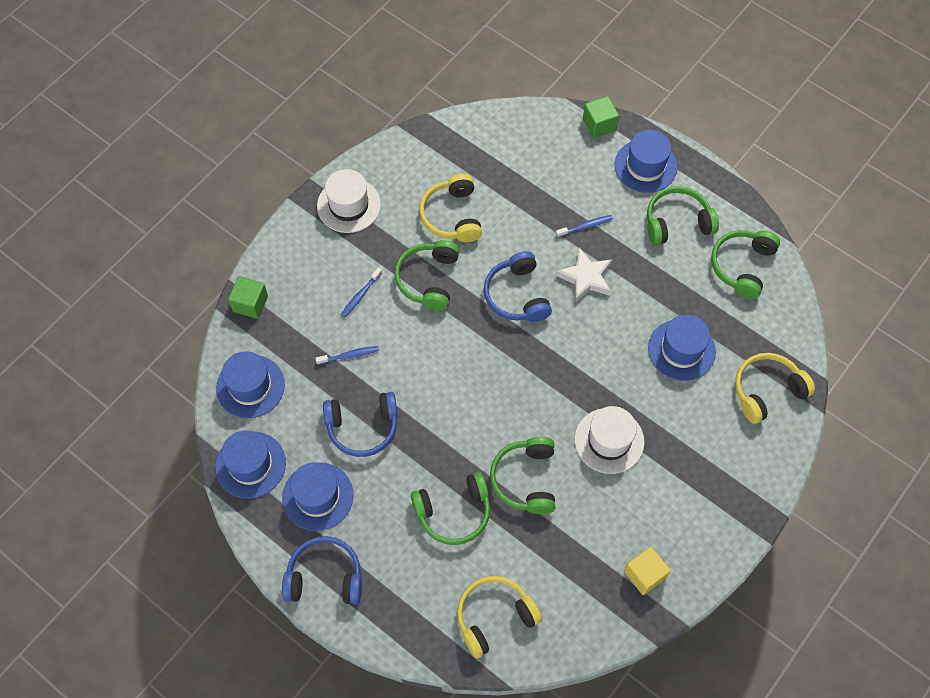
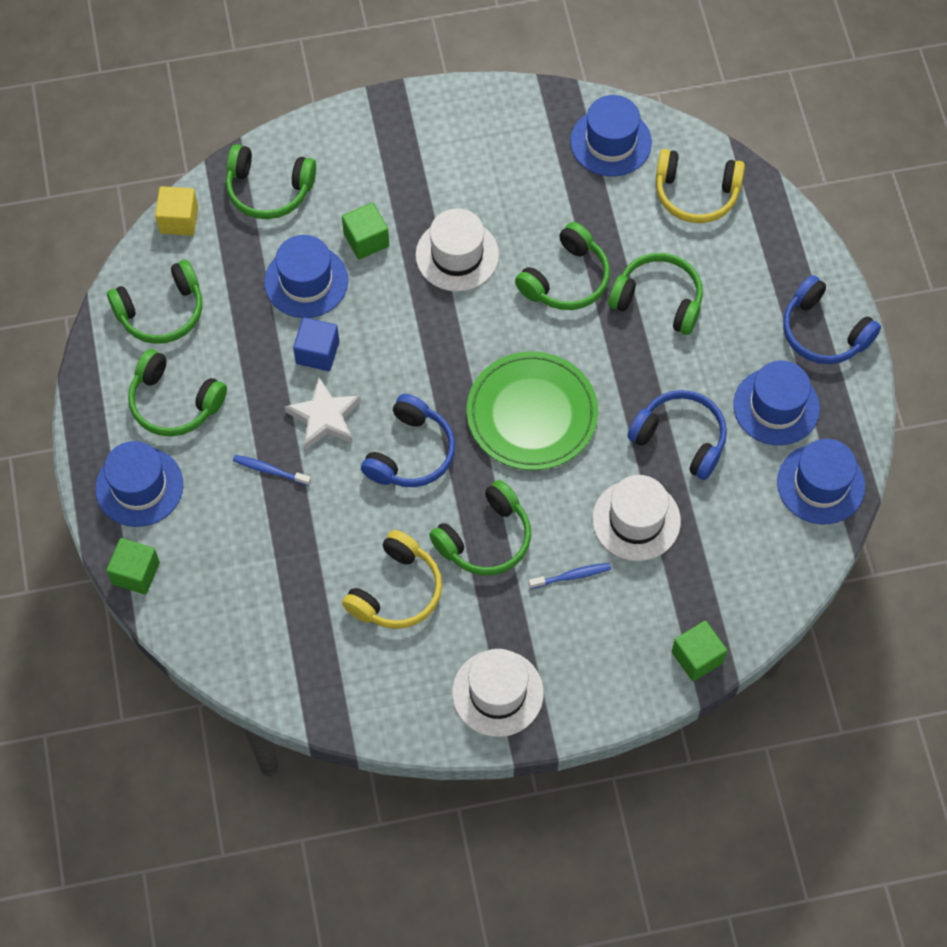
camera: 140 degrees left, 0 degrees up
(250, 386) = (763, 564): blue hat -> blue hat (610, 142)
(349, 355) = (636, 520): blue toothbrush -> white hat
(467, 372) = (532, 414): none -> green plate
(629, 312) = (317, 352): none -> blue cube
(644, 574) = (534, 132): yellow cube -> yellow cube (179, 220)
(674, 405) = (366, 240): none -> green cube
(767, 390) = (268, 190): yellow headphones -> green headphones

